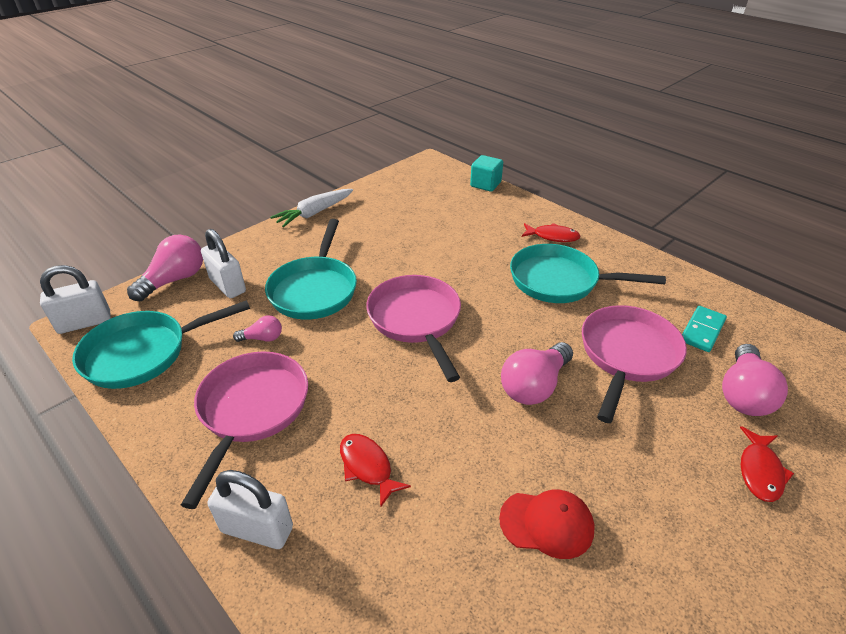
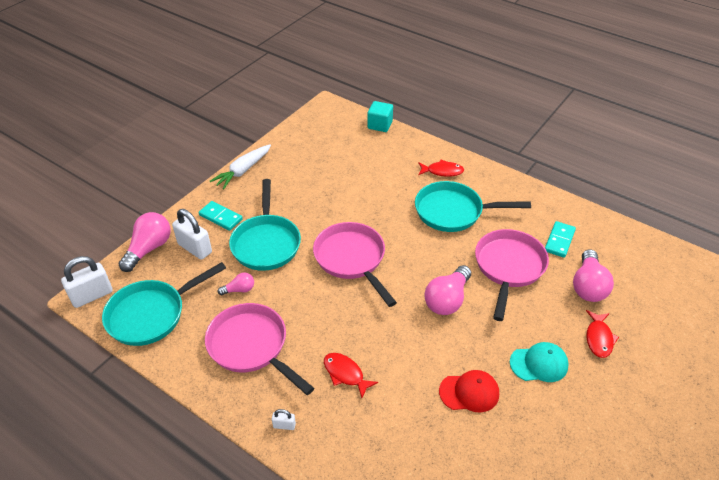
camera: 10 degrees left, 5 degrees up
(252, 410) = (251, 346): pink pan -> pink pan turned 45 degrees counterclockwise
(257, 529) = (284, 425): white padlock -> white padlock, size x0.47
(271, 256) = (220, 217): none -> turquoise domino
(662, 496) = (539, 364): none -> turquoise cap

